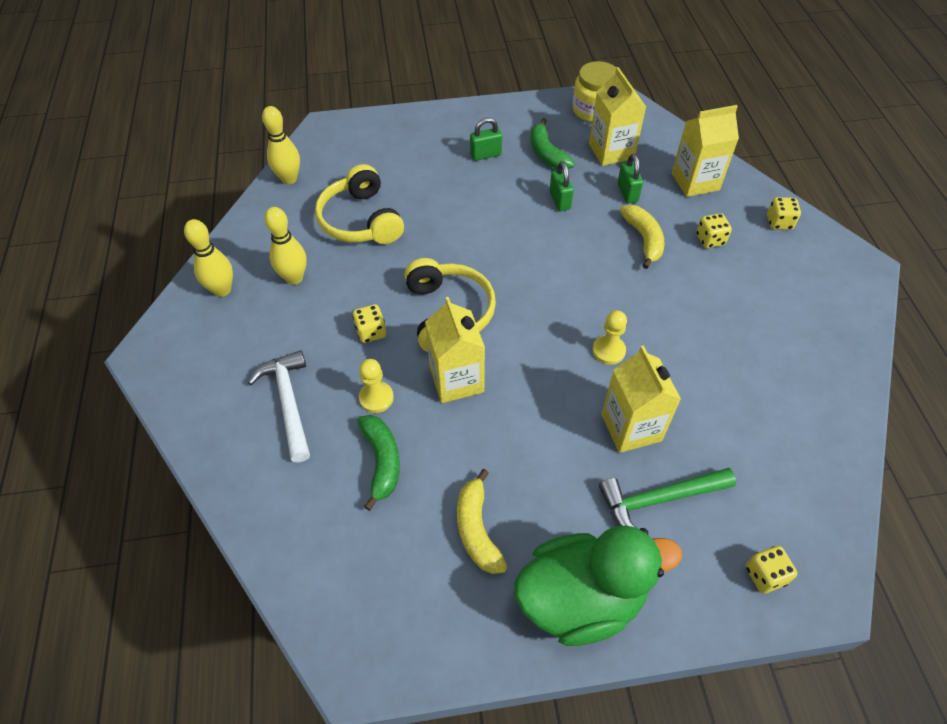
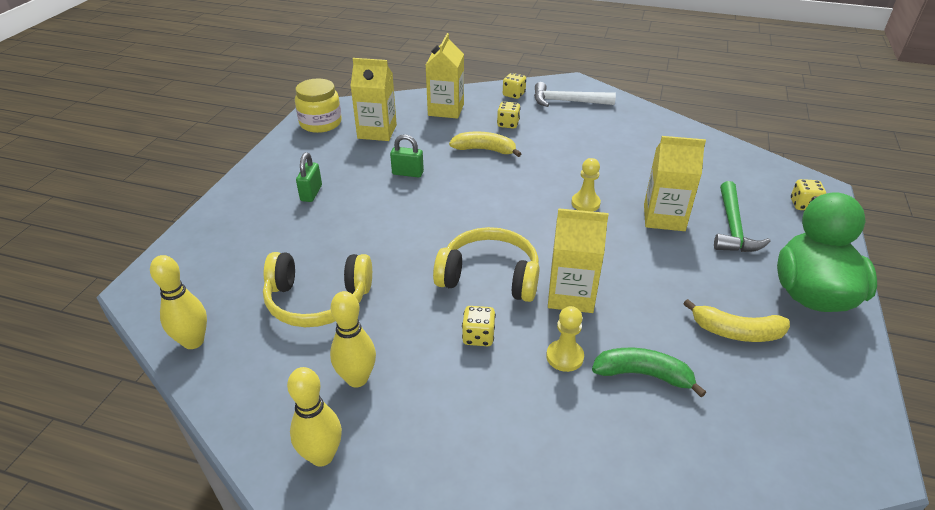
camera: 65 degrees left, 15 degrees down
(289, 403) = (536, 432): white hammer -> white hammer (567, 101)
(547, 153) = (346, 161): green banana -> none
(627, 193) = (430, 140): green padlock -> none

